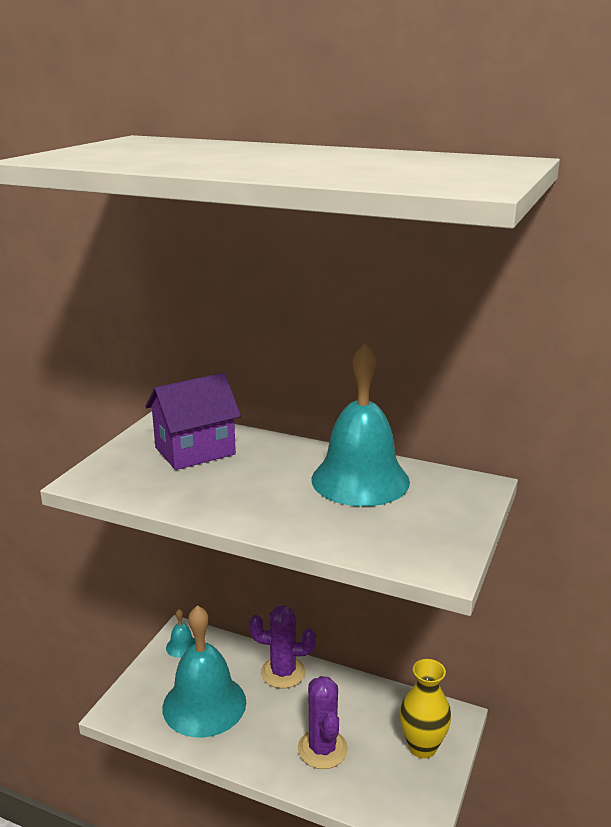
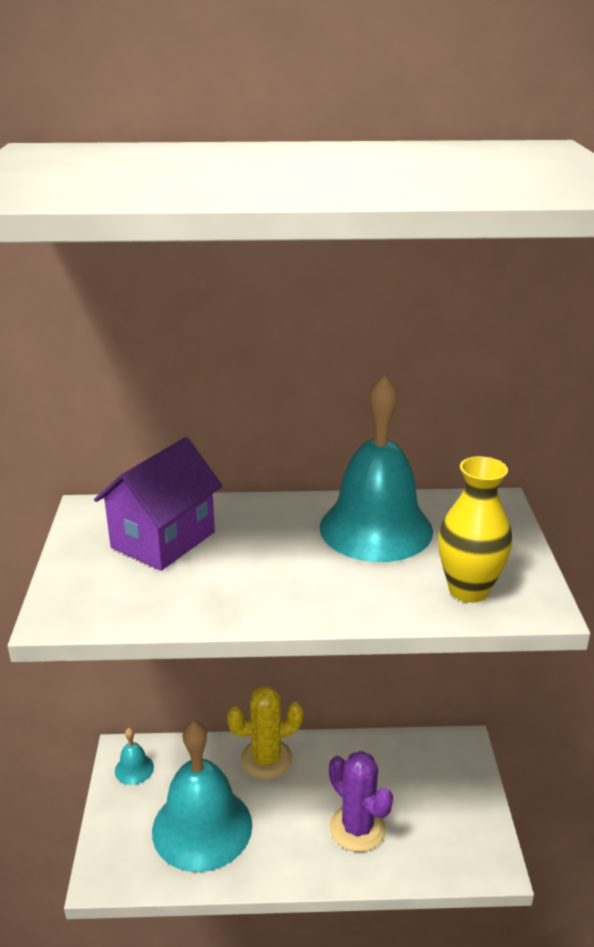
camera: 25 degrees left, 5 degrees up
(283, 672) = (266, 759): purple cactus -> yellow cactus
(422, 747) = (450, 787): yellow vase -> yellow vase (468, 590)

